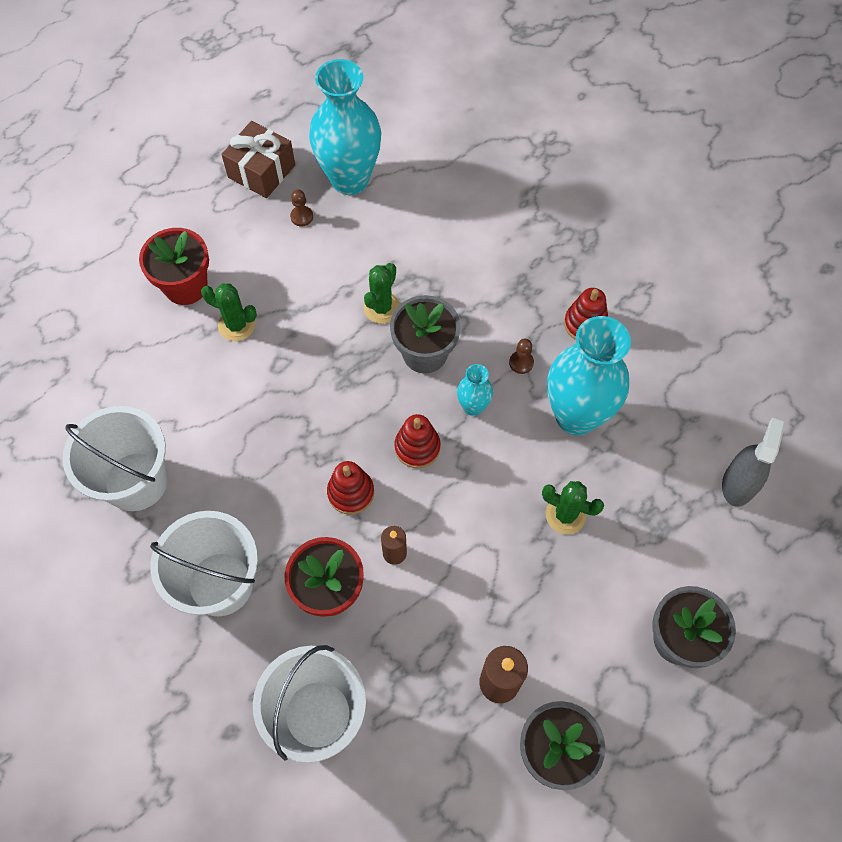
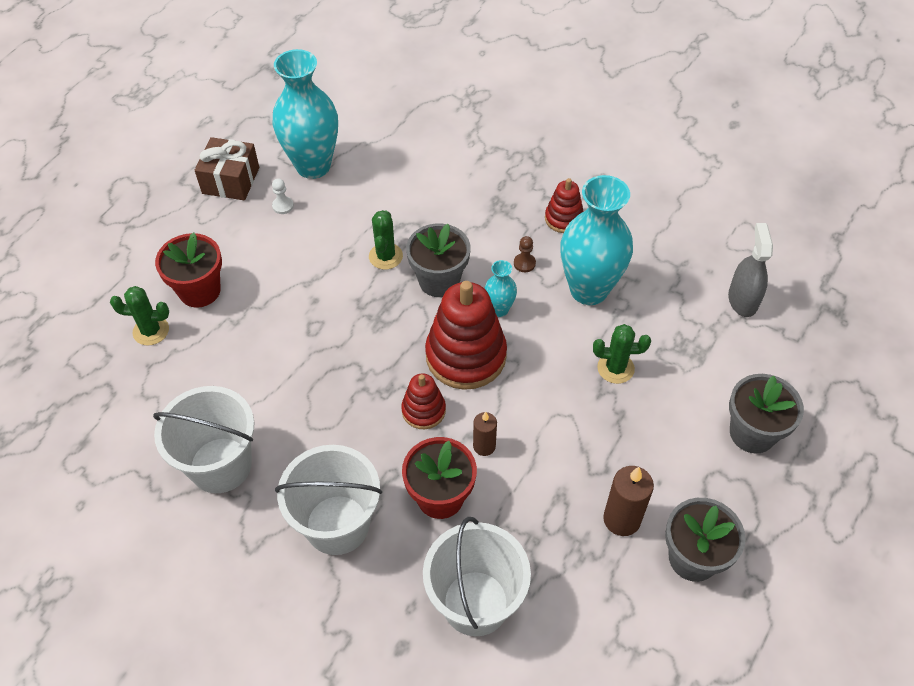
camera: 20 degrees left, 10 degrees down
(236, 325) = (261, 308): green cactus -> green cactus (151, 331)
(302, 217) = (283, 206): brown pawn -> white pawn
(417, 447) = (466, 356): red stacking toy -> red stacking toy, size x1.90

